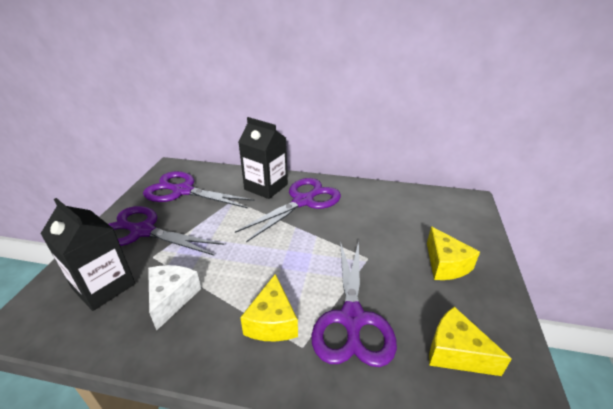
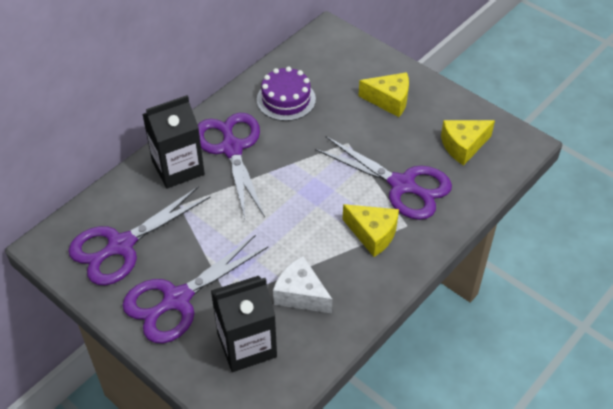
camera: 60 degrees left, 15 degrees up
(376, 207) = (286, 99): none -> purple cake

